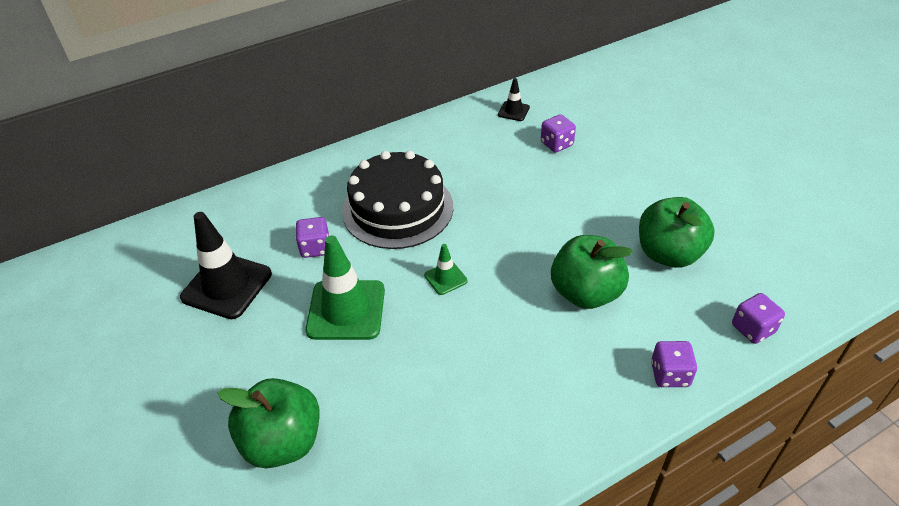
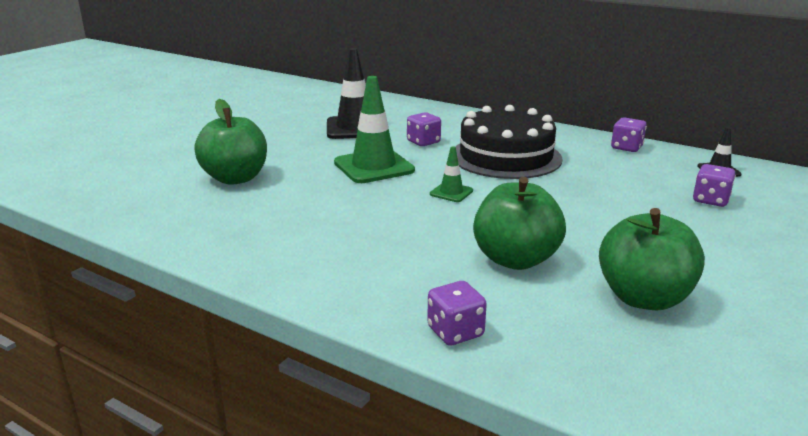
camera: 60 degrees right, 20 degrees down
(753, 329) = (596, 384): purple dice -> purple dice (626, 148)

